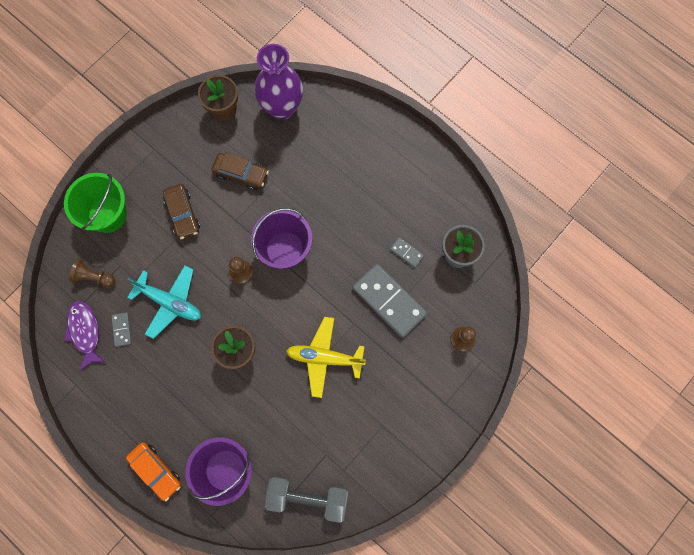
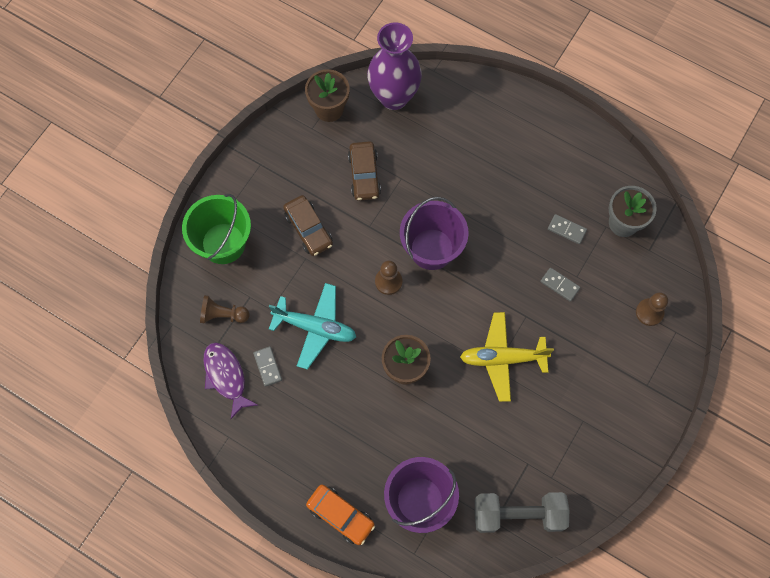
camera: 10 degrees left, 5 degrees down
(241, 174) = (364, 175): brown car -> brown car turned 75 degrees clockwise
(389, 301) = (560, 285): grey domino -> grey domino, size x0.45

